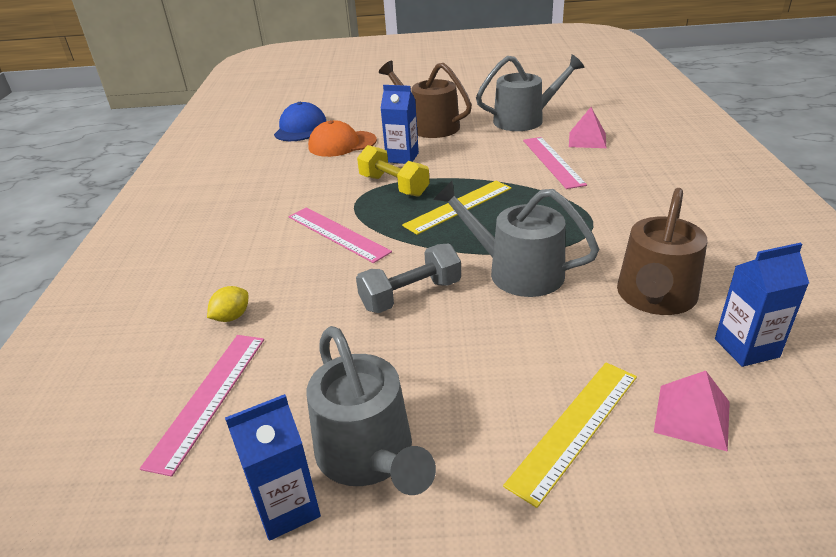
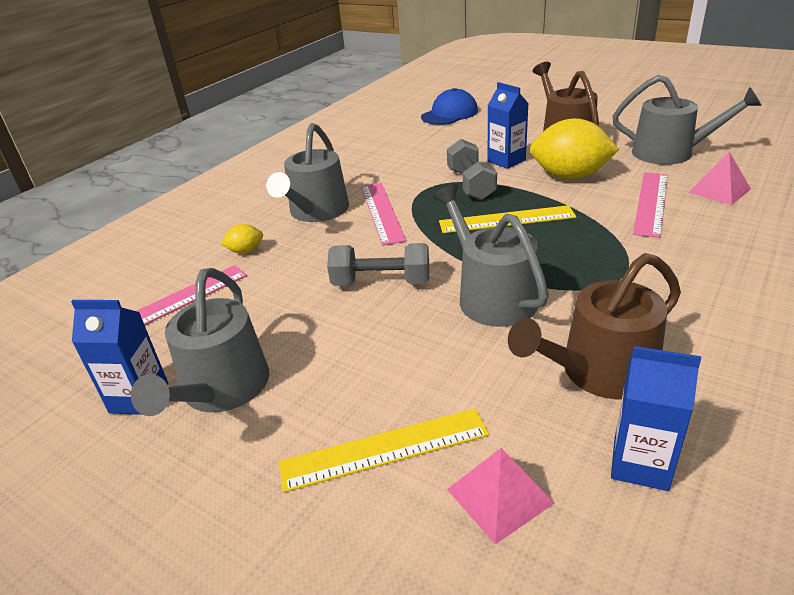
camera: 35 degrees right, 0 degrees up
(267, 254) = (316, 211): none -> grey watering can
(342, 144) = (468, 136): orange cap -> none
(394, 186) = (471, 184): yellow dumbbell -> grey dumbbell
(470, 157) = (570, 176): none -> yellow lemon

